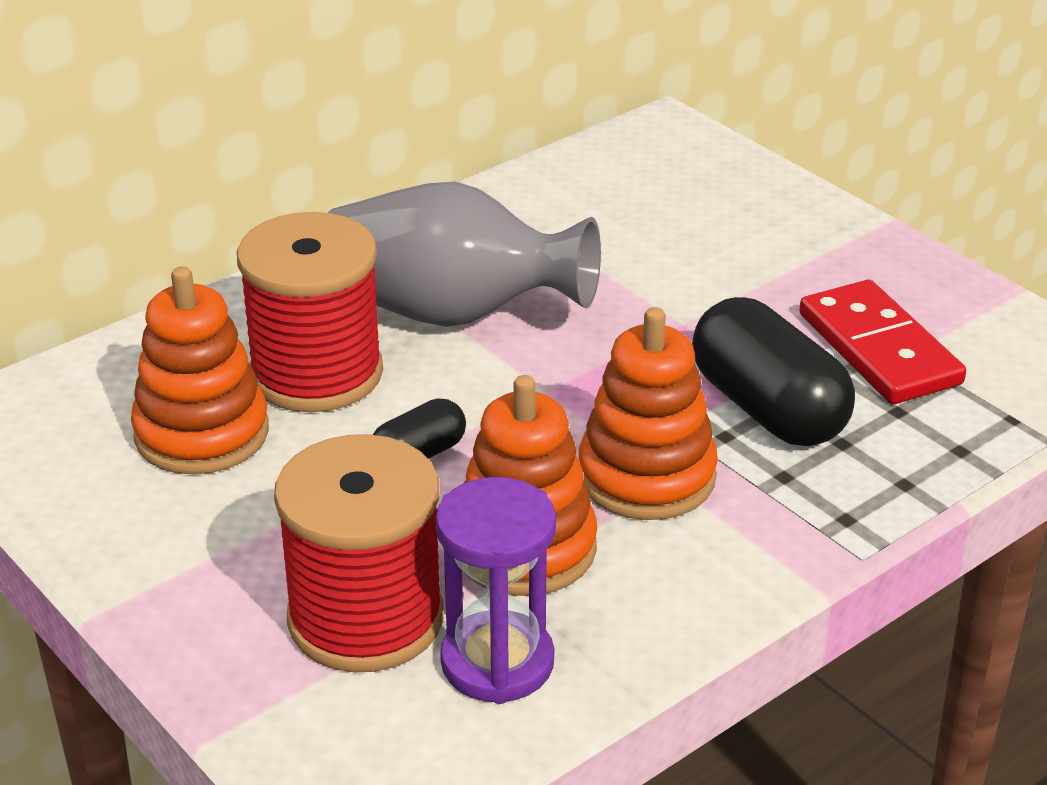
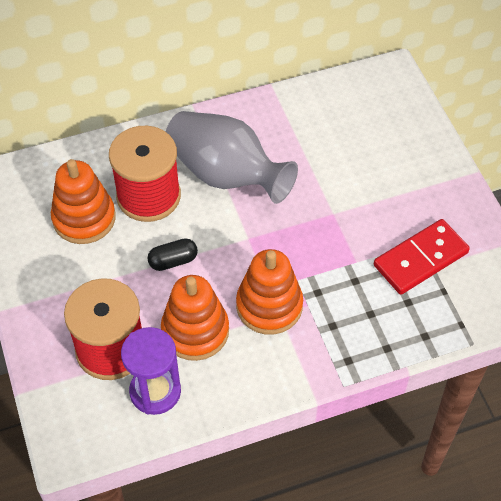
camera: 20 degrees right, 20 degrees up
(768, 409) = (346, 281): black capsule -> none
(879, 349) = (421, 259): red domino -> red domino turned 60 degrees clockwise

